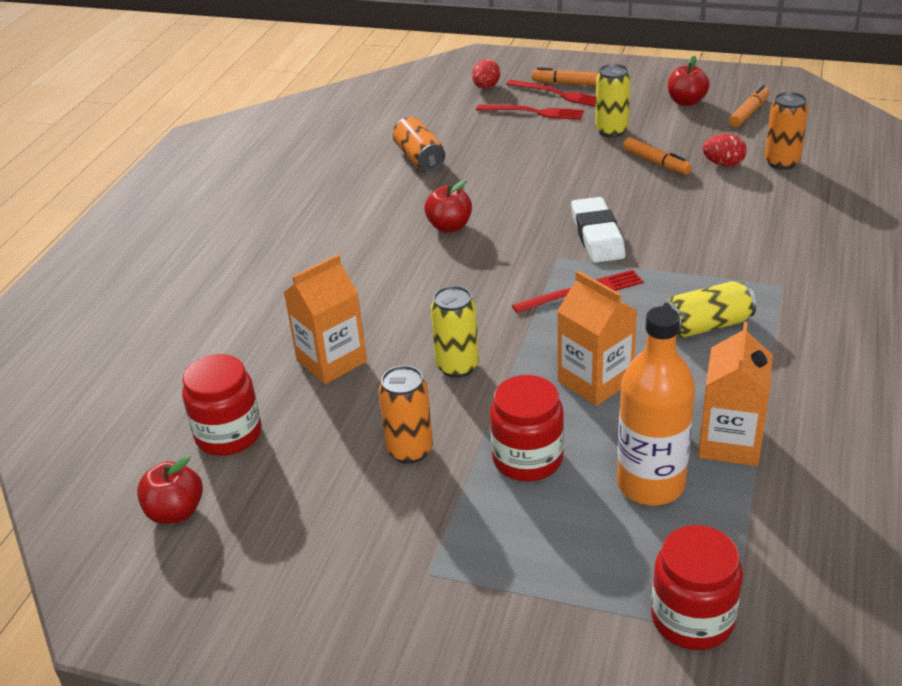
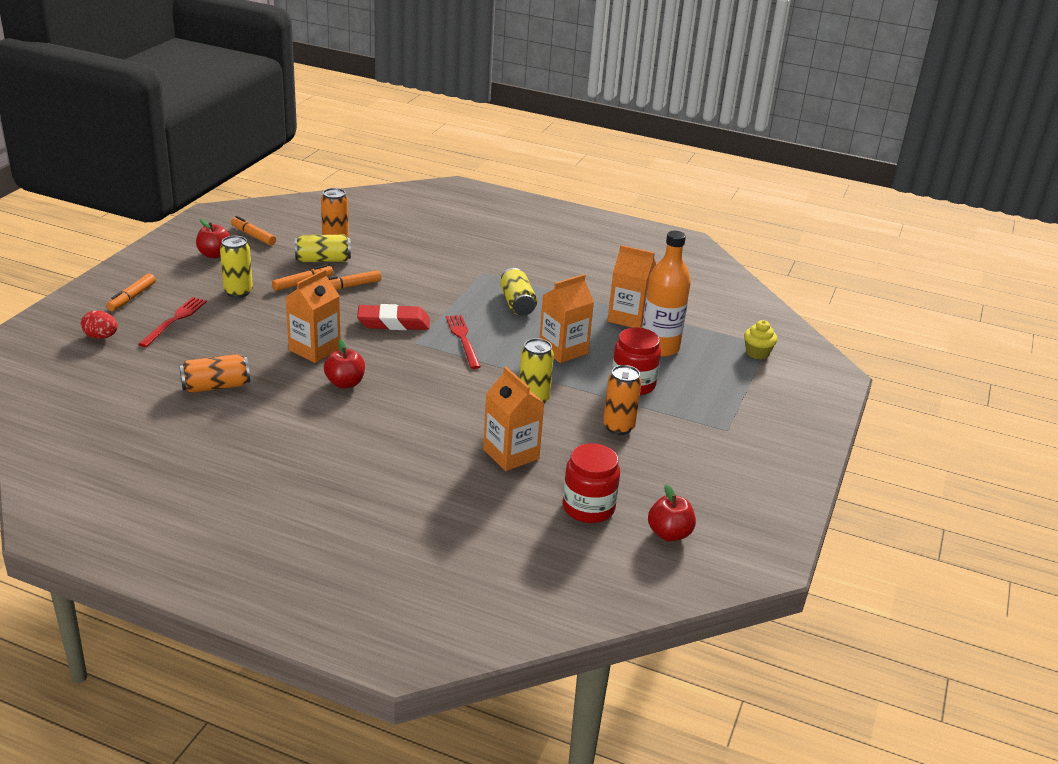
camera: 90 degrees left, 5 degrees down
(512, 196) = (314, 349): none -> orange carton
(558, 94) = (149, 304): red fork -> none
(597, 236) = (393, 323): white eraser -> red eraser
(669, 192) = (350, 286): none -> orange marker
(692, 619) = (757, 353): red jar -> yellow cupcake
(723, 164) = (323, 260): red egg -> yellow can

